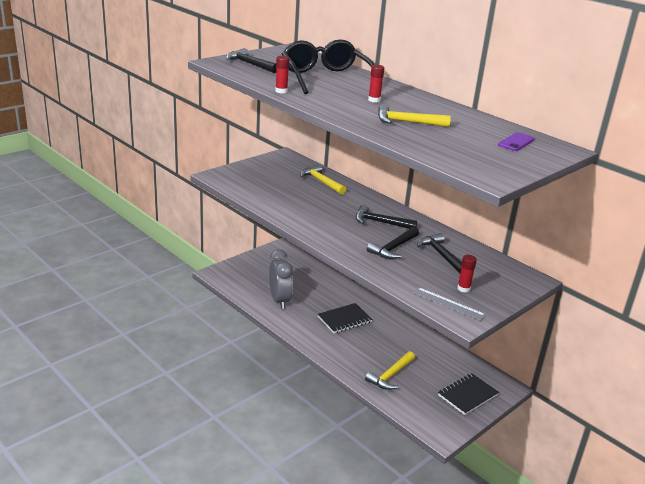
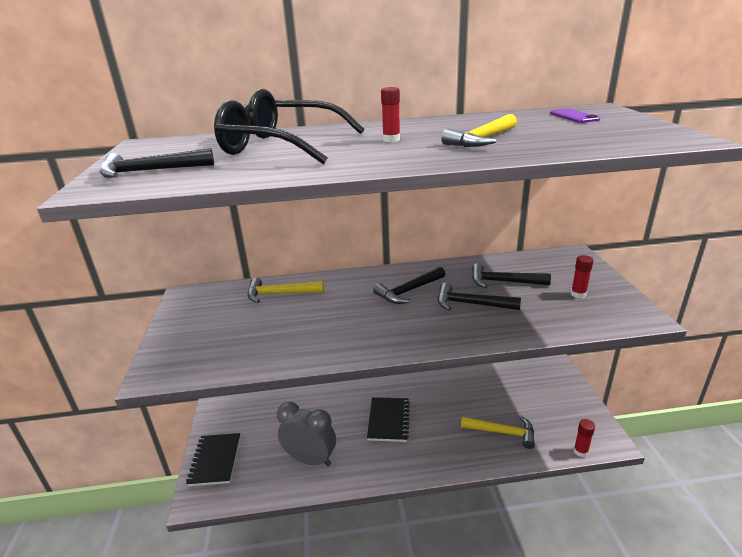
camera: 50 degrees left, 0 degrees up
(281, 91) = (290, 174): red glue stick -> red glue stick (580, 451)
(390, 375) = (502, 432): yellow hammer -> yellow hammer turned 60 degrees counterclockwise
(393, 248) = (471, 304): black hammer -> black hammer turned 120 degrees clockwise
(448, 304) = (606, 314): grey ruler -> none
(467, 395) = (557, 393): black notebook -> black notebook (215, 460)

